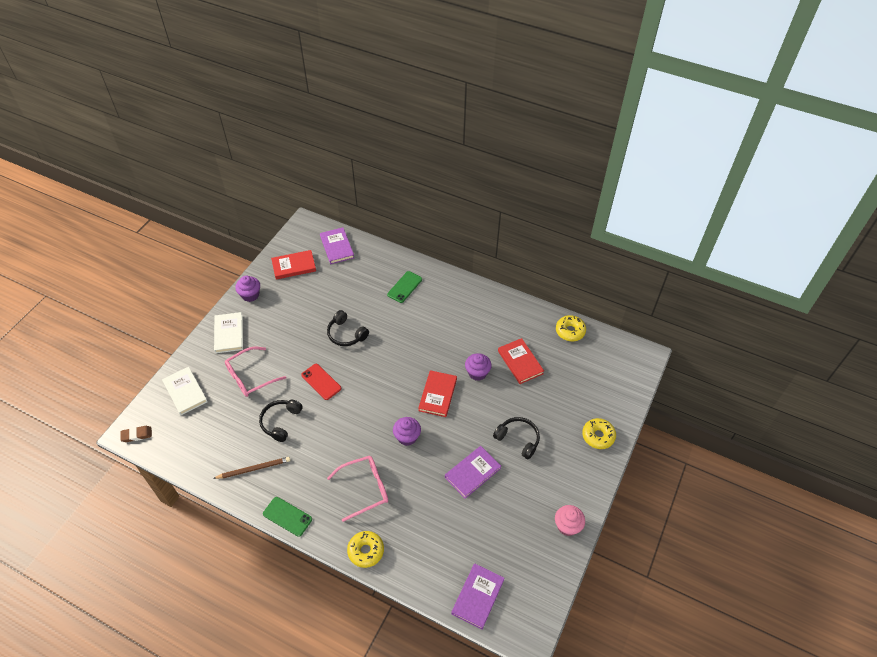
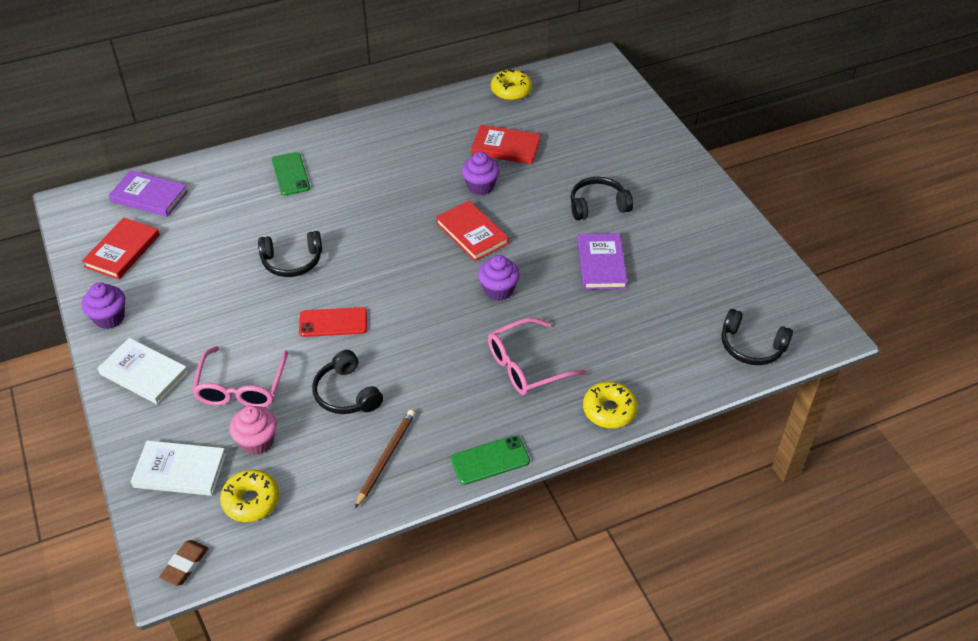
camera: 50 degrees left, 5 degrees down
(364, 488) = (527, 366): pink glasses -> pink glasses turned 135 degrees counterclockwise
(477, 596) = (751, 346): purple book -> black headphones
(567, 526) = (734, 231): pink cupcake -> pink cupcake (257, 441)
(598, 436) = (655, 148): yellow donut -> yellow donut (251, 501)

